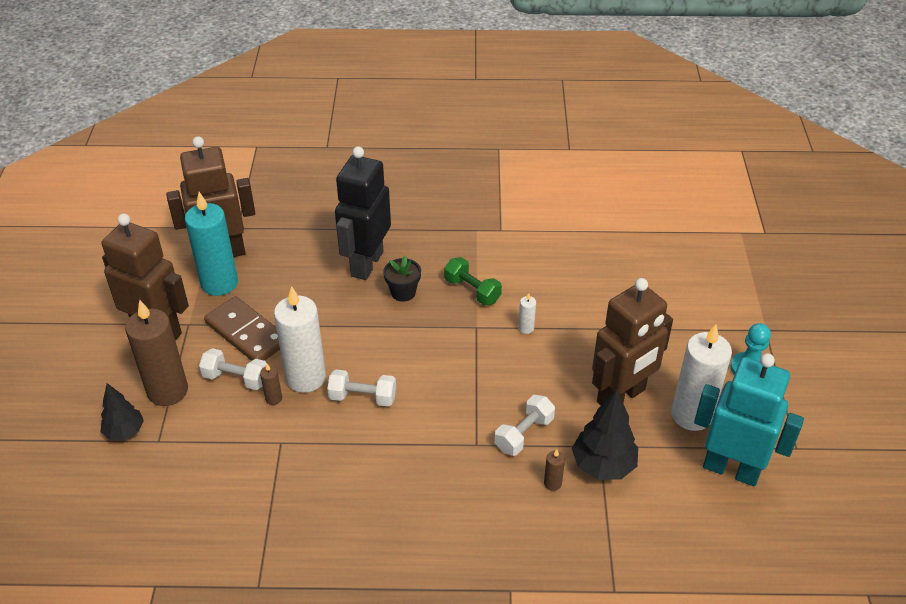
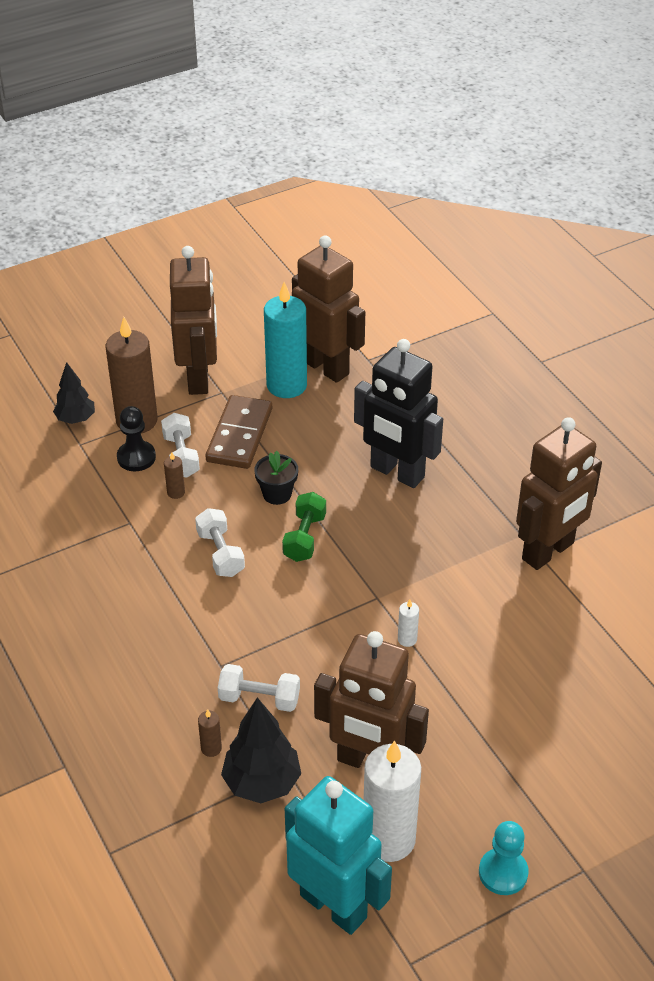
camera: 60 degrees right, 0 degrees up
(210, 408) = (136, 457): none -> black pawn
(305, 377) = (215, 502): white candle -> none
(366, 264) = (396, 473): black robot -> black robot turned 135 degrees counterclockwise
(403, 292) = (379, 519): black flower pot -> black flower pot (277, 494)
(472, 290) = (426, 571): green dumbbell -> green dumbbell (305, 537)
(501, 224) = (548, 551): none -> brown robot
(731, 469) = (334, 905): turquoise robot -> turquoise robot turned 45 degrees counterclockwise

